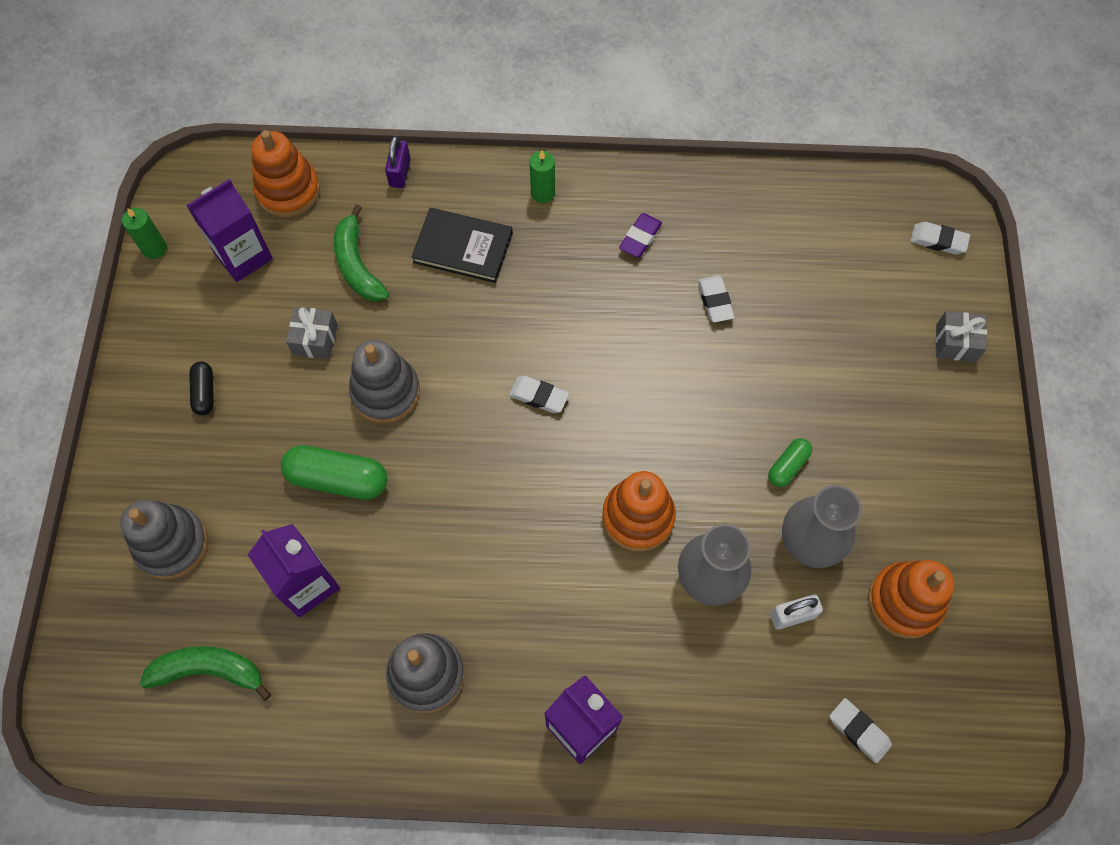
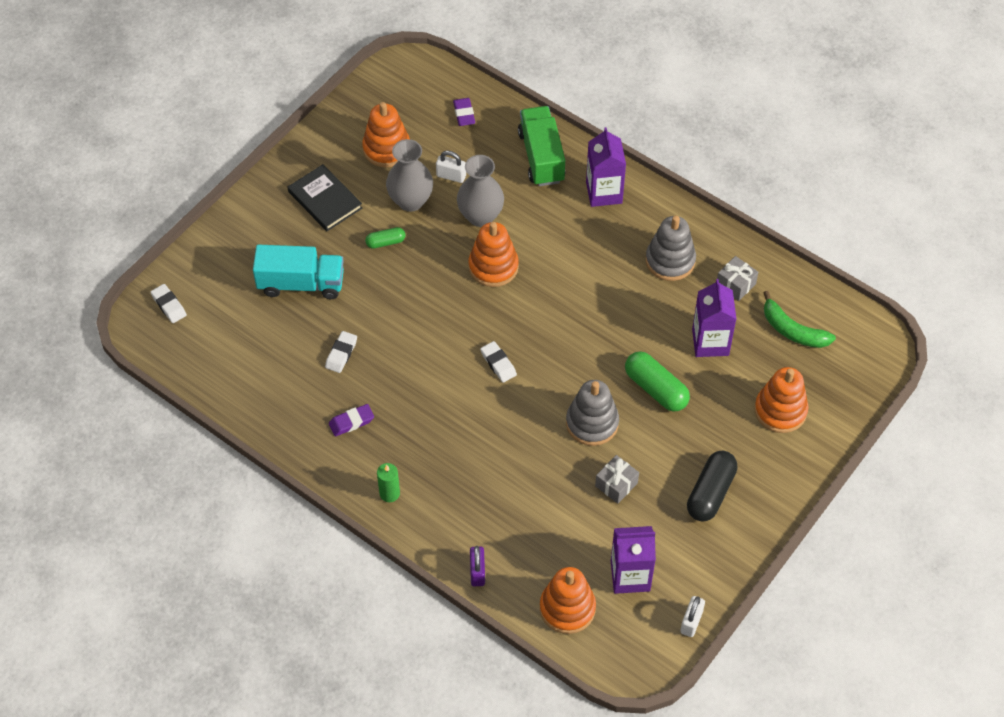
camera: 145 degrees left, 10 degrees down
(154, 248) = (691, 622): green candle -> white padlock
(172, 544) = (780, 410): grey stacking toy -> orange stacking toy
(204, 392) = (710, 493): black capsule -> black capsule, size x1.82
(357, 265) = (554, 520): green banana -> none
(400, 173) = (477, 572): purple padlock -> purple padlock turned 45 degrees counterclockwise
(463, 247) = (474, 488): black book -> black book (325, 200)
(704, 730) = (541, 157): none -> green truck
(831, 352) = (301, 284): none -> turquoise truck
(859, 731) = (464, 114): white eraser -> purple eraser
(955, 343) = (224, 245): grey gift -> grey gift (735, 284)

